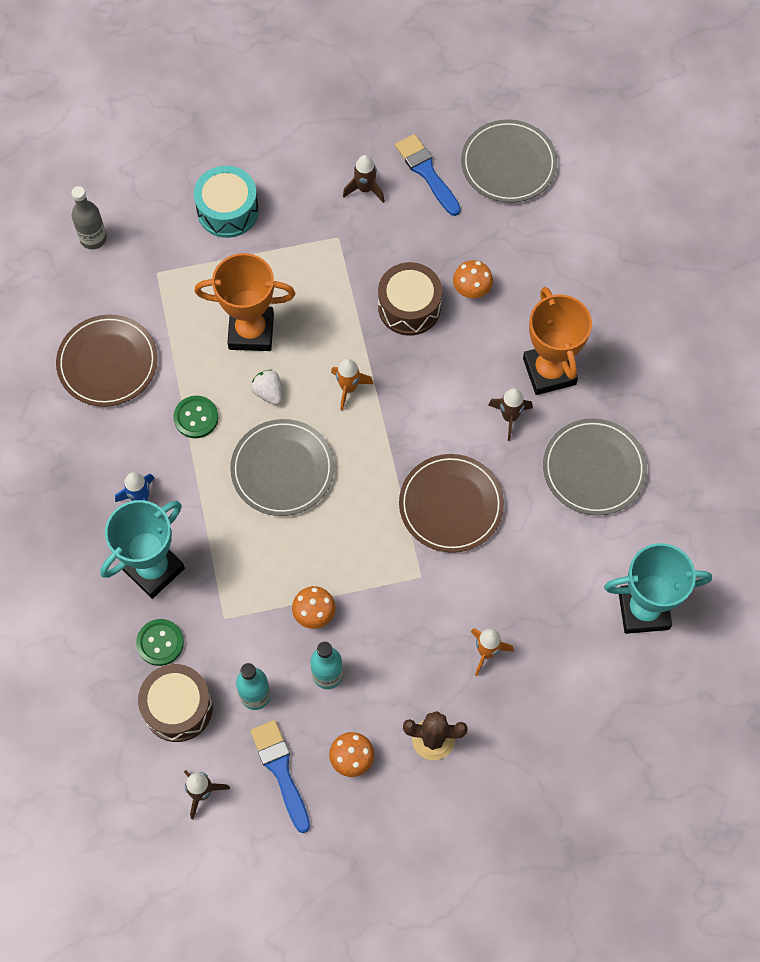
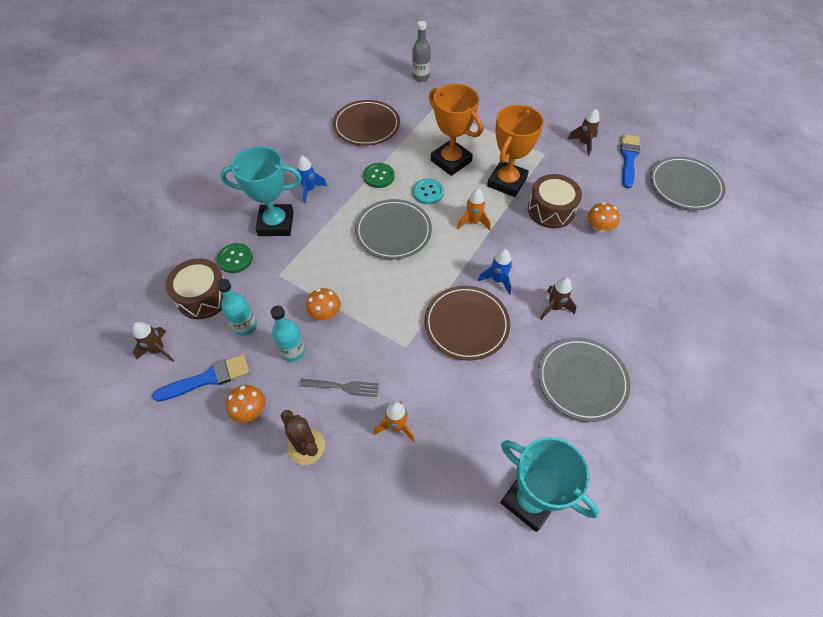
camera: 45 degrees right, 10 degrees down
(228, 210) = (498, 107): turquoise drum -> none
(268, 392) = (428, 192): white strawberry -> turquoise button
(281, 771) = (207, 378): blue brush -> blue brush turned 45 degrees clockwise
(407, 663) = (343, 387): none -> grey fork
(434, 433) = (497, 280): none -> blue rocket
(549, 371) = (606, 303): orange trophy -> orange trophy (507, 182)

